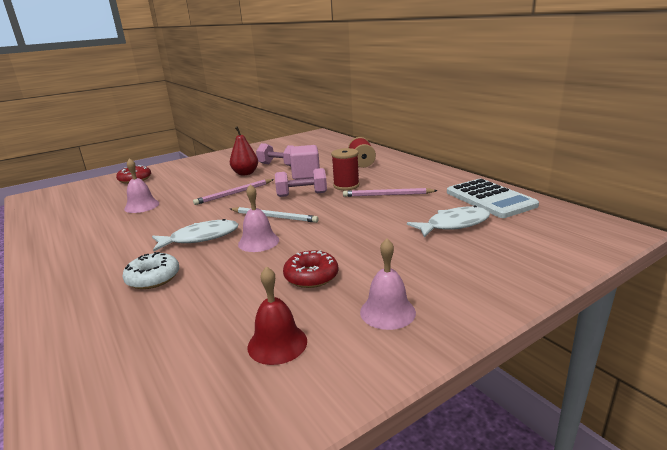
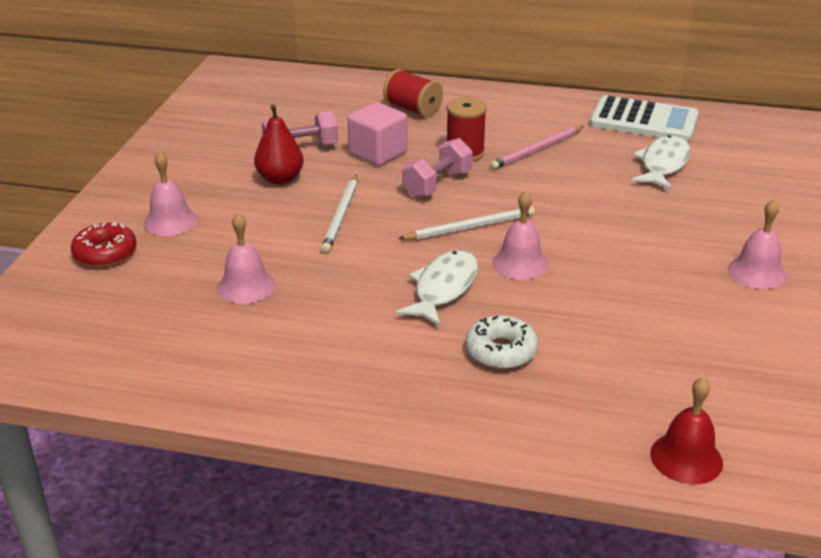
camera: 45 degrees left, 10 degrees up
(177, 176) = (170, 221): none -> pink bell
(234, 193) = (341, 216): pink pencil -> white pencil
(277, 343) = (732, 338): red bell -> red bell (686, 458)
(311, 276) = (644, 273): red donut -> none

